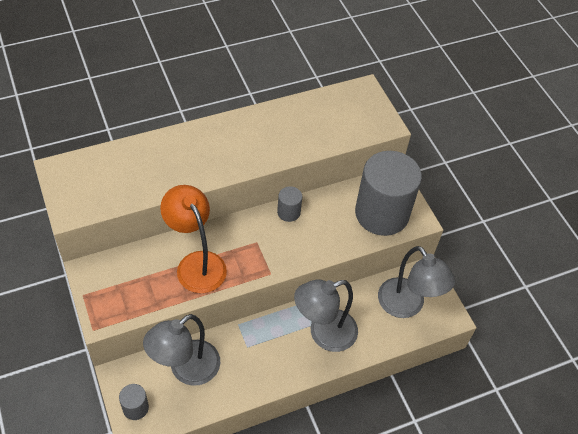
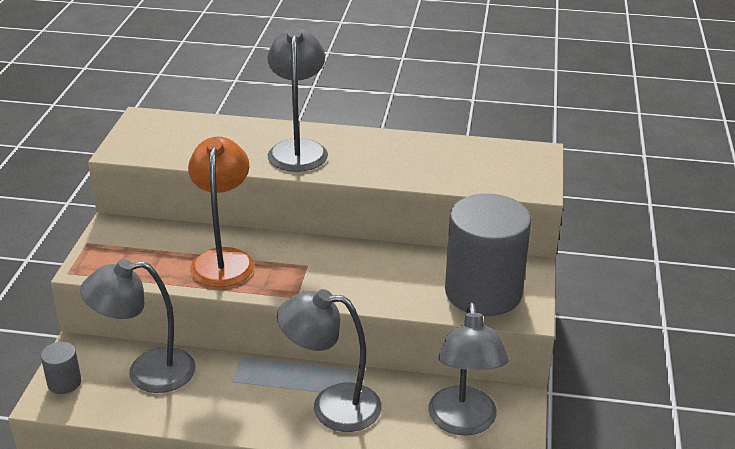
camera: 35 degrees right, 20 degrees down
(204, 153) = (298, 149): none -> grey lamp
(288, 212) = (368, 253): grey cylinder -> none

